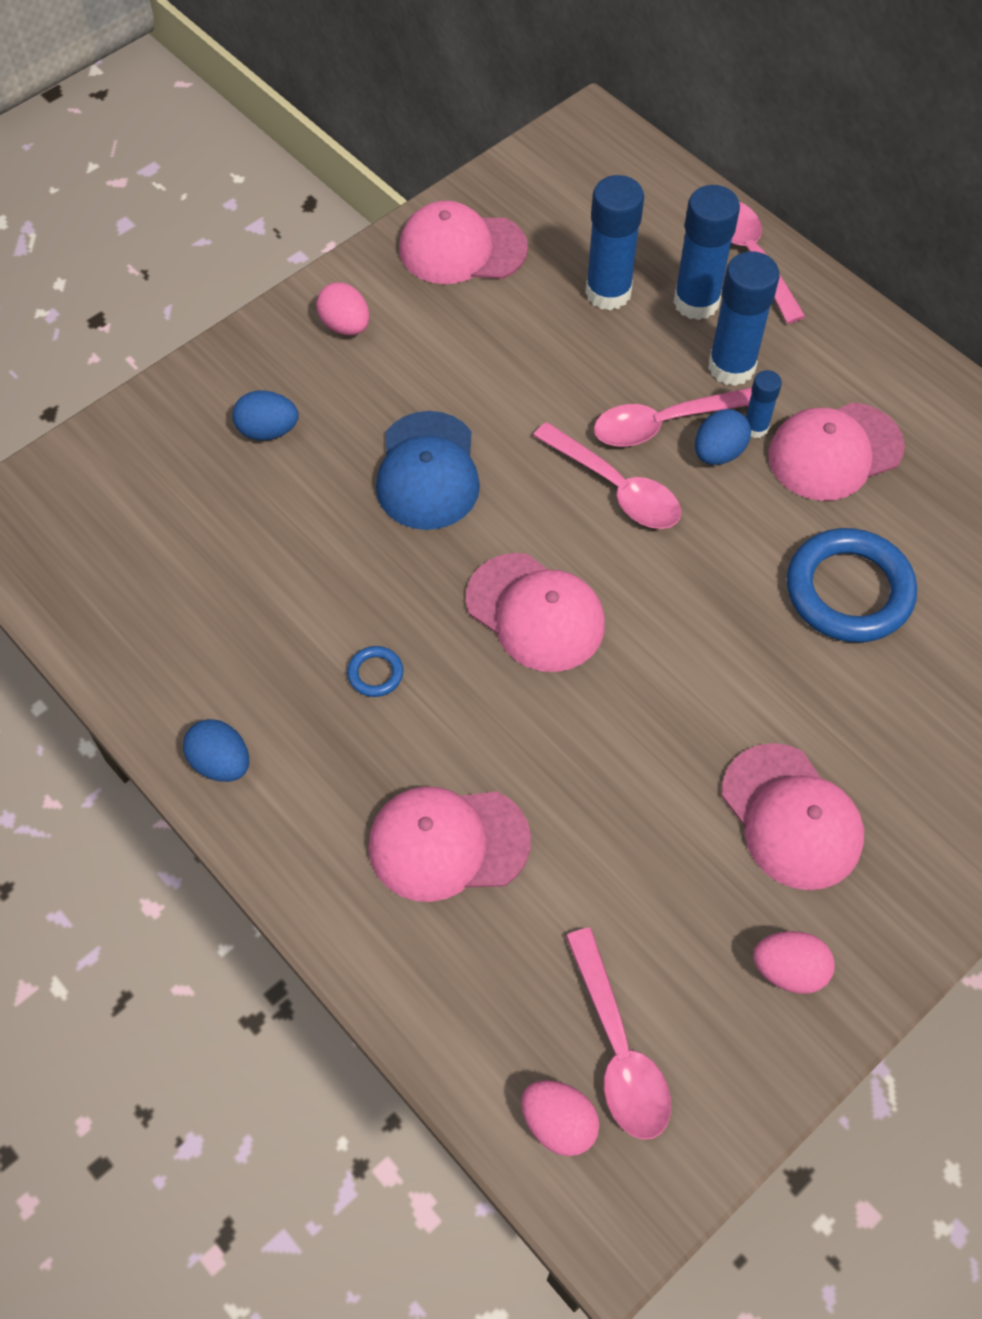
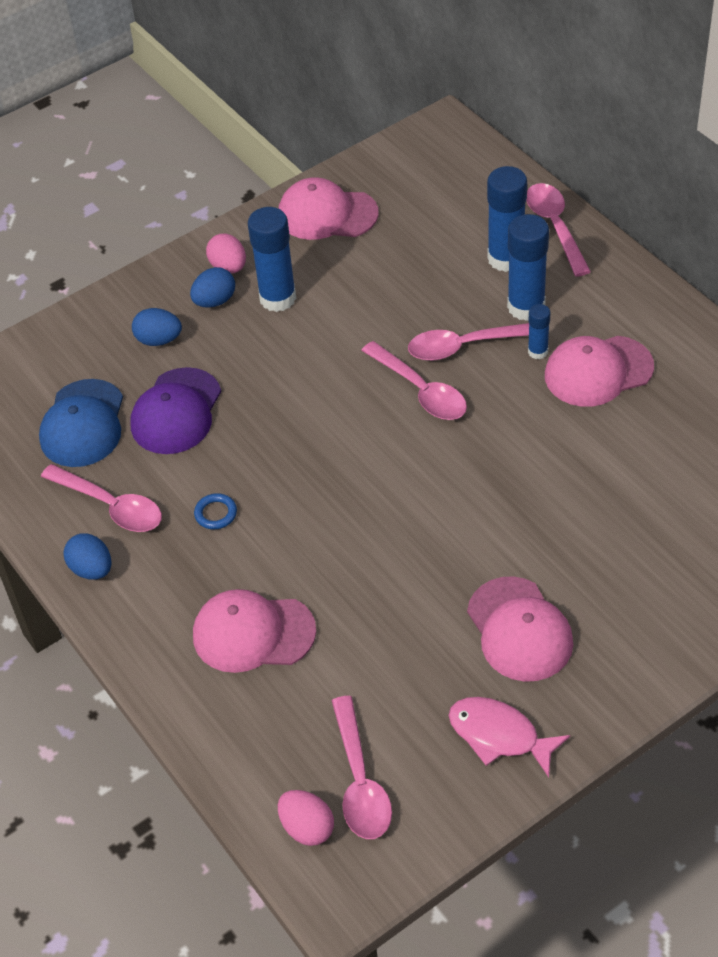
camera: 10 degrees right, 10 degrees down
(236, 670) = (111, 506): none -> pink spoon
(304, 531) = (176, 412): none -> purple cap
(428, 471) = (276, 373): blue cap -> blue cap (83, 424)
(535, 613) = (344, 477): pink cap -> none
(608, 292) = (437, 249): blue glue stick -> blue glue stick (278, 298)
(718, 453) = (505, 369): blue egg -> blue egg (215, 301)
(789, 970) = (499, 735): pink egg -> pink fish
(848, 591) = (592, 472): blue ring -> none

